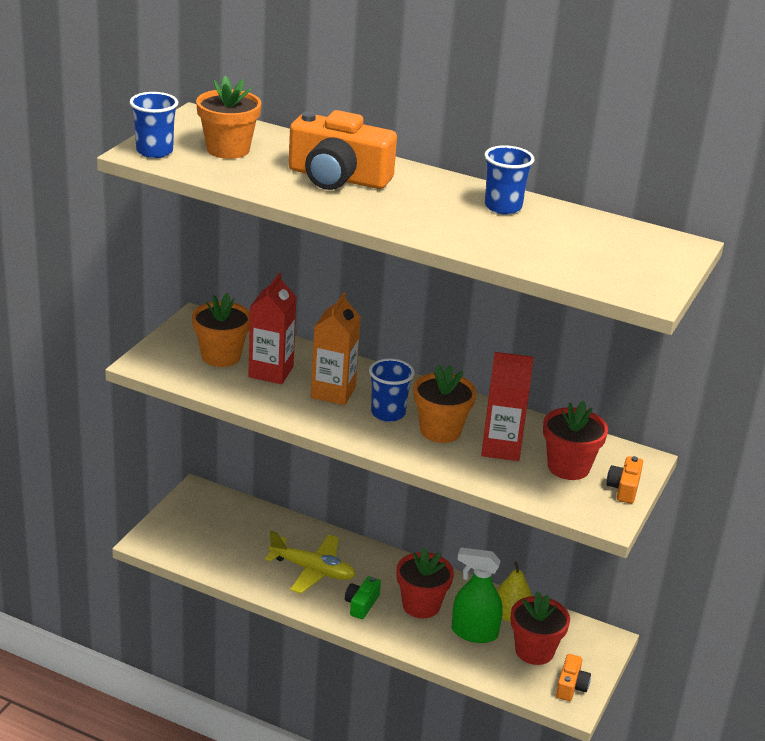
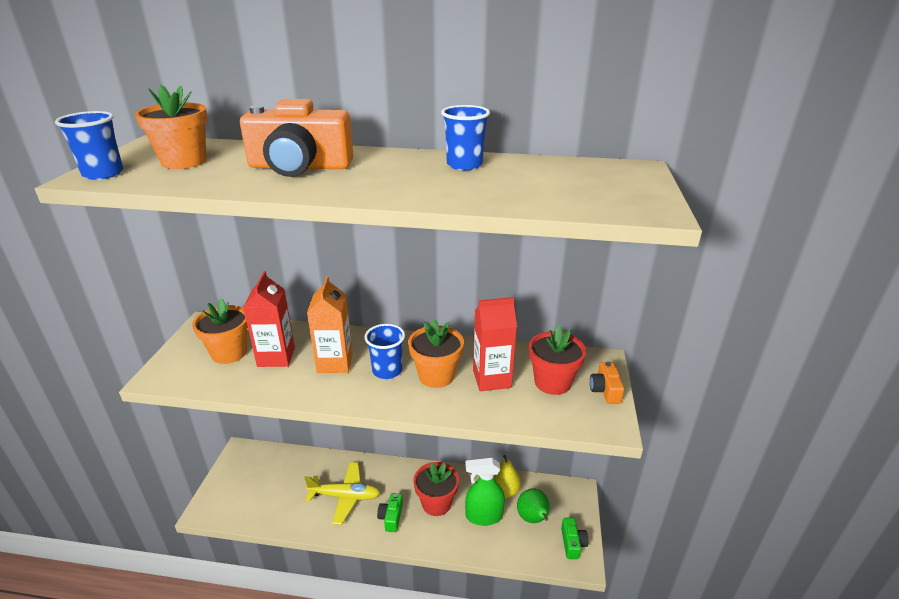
camera: 15 degrees left, 0 degrees up
(534, 651) = (533, 518): red flower pot -> green pear
(571, 686) = (572, 543): orange camera -> green camera

